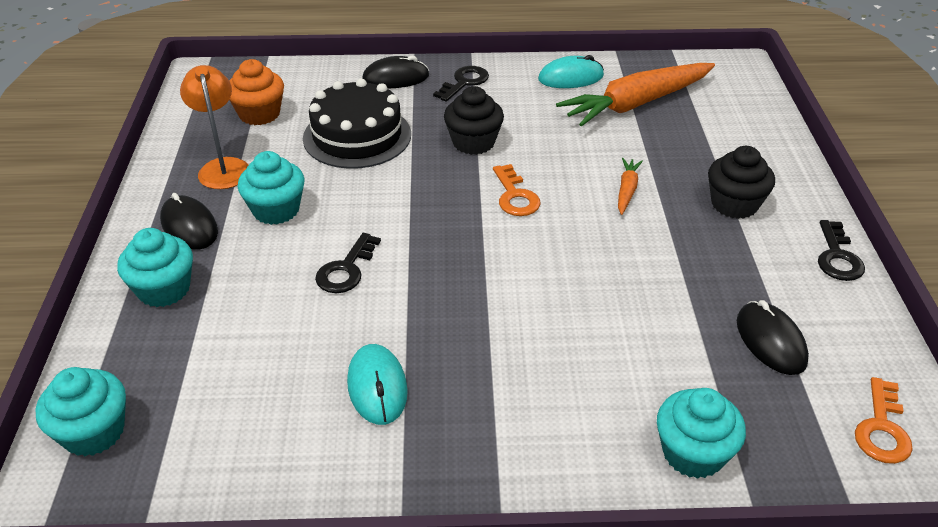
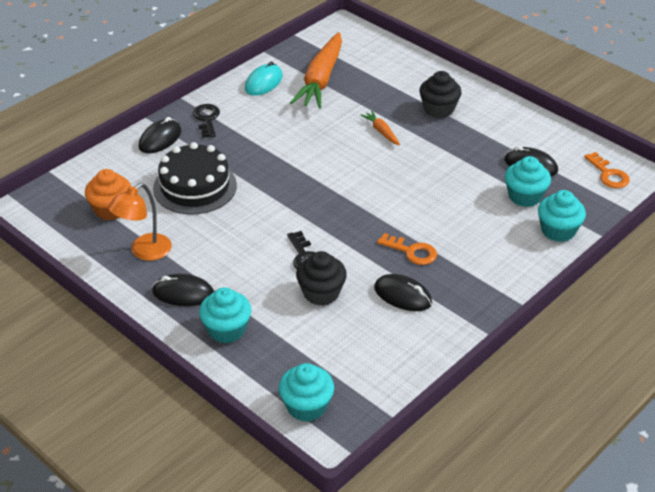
camera: 45 degrees left, 0 degrees up
(223, 167) = (144, 252): orange lamp -> orange lamp turned 75 degrees counterclockwise
(276, 210) = (217, 254): turquoise cupcake -> turquoise cupcake (524, 196)
(377, 387) = (402, 295): turquoise mouse -> black mouse
(473, 142) = (267, 152): black cupcake -> black cupcake (321, 293)
(515, 196) = (332, 168): orange key -> orange key (411, 251)
(837, 257) = (511, 109): black key -> none

